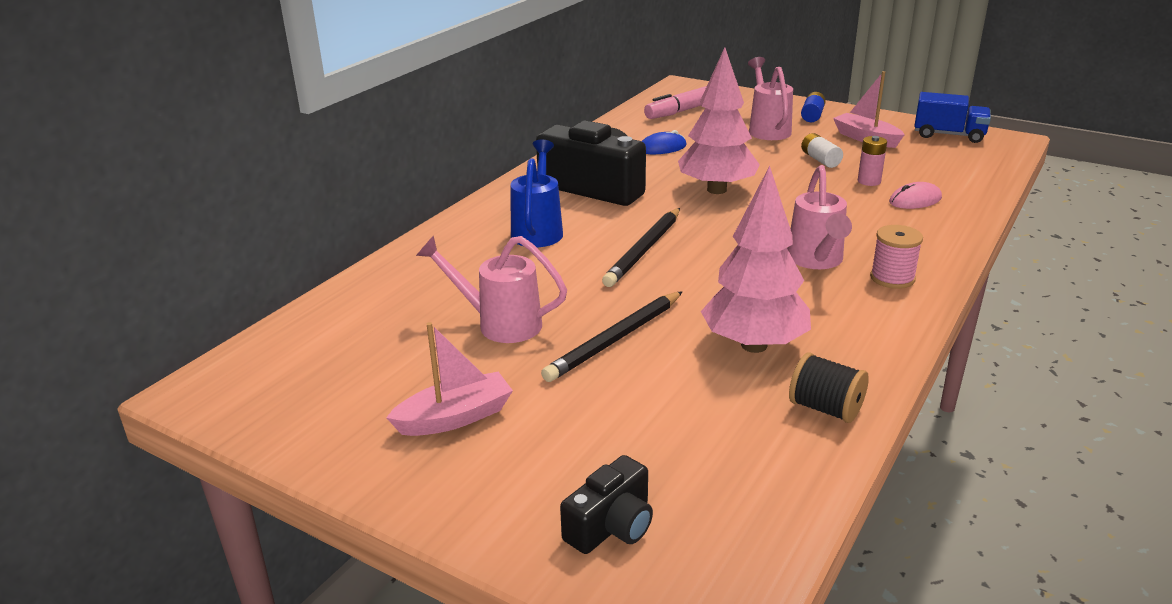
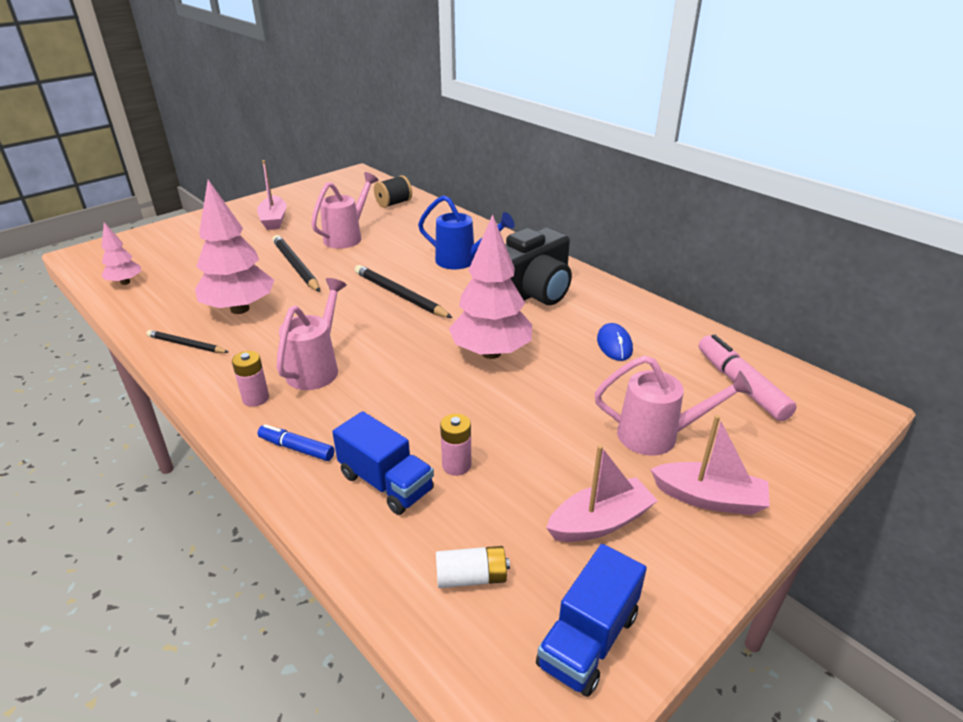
camera: 105 degrees right, 5 degrees up
(611, 526) = (158, 243): black camera -> none
(768, 490) = (125, 282): none -> pink tree
(812, 116) = (709, 498): blue battery -> pink boat
(816, 261) = (317, 367): pink watering can -> pink watering can turned 90 degrees clockwise
(820, 160) = (538, 448): white battery -> white battery (471, 577)
(825, 408) = (155, 316): black spool -> black spool (393, 203)
(857, 354) = (186, 345): none -> black pencil
(892, 278) = (256, 398): pink spool -> pink battery
(915, 200) = (386, 483): pink mouse -> blue truck
(925, 240) = (297, 448): none -> blue marker

